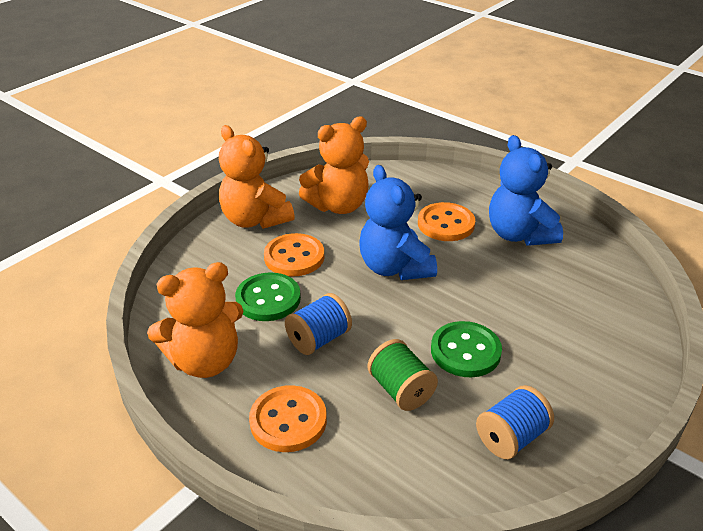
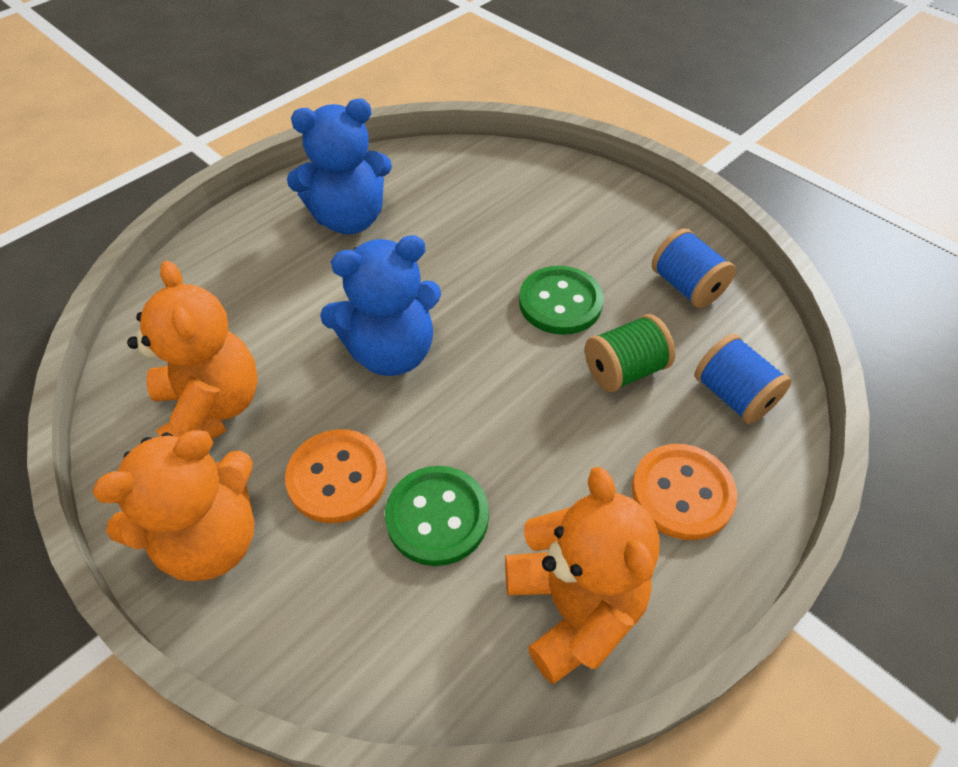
camera: 85 degrees left, 15 degrees up
(319, 339) = (532, 452): blue spool -> blue spool (733, 395)
(446, 224) = (305, 284): orange button -> none

